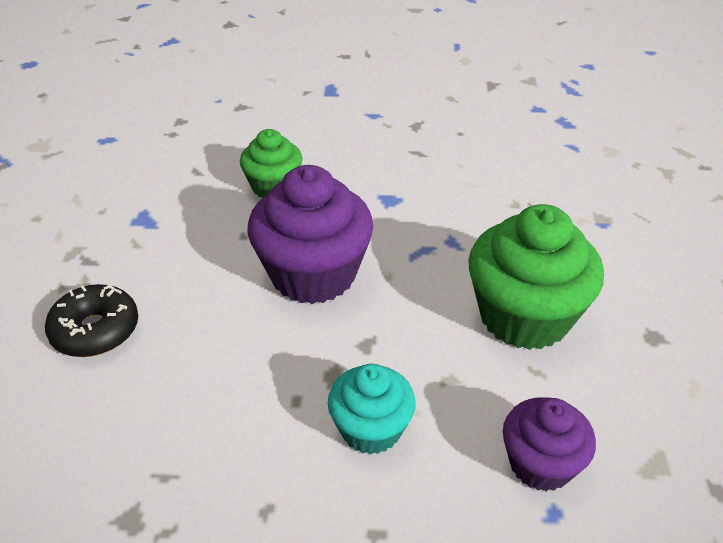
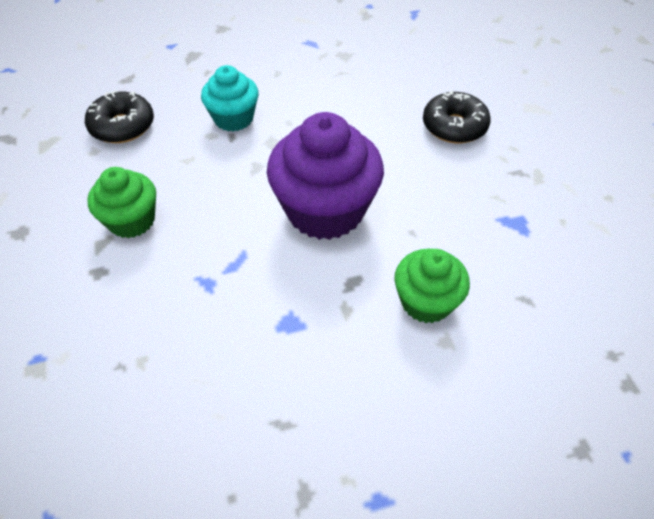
camera: 160 degrees right, 10 degrees up
(524, 316) = (132, 220): green cupcake -> green cupcake, size x0.59
(540, 464) = (122, 126): purple cupcake -> black donut

